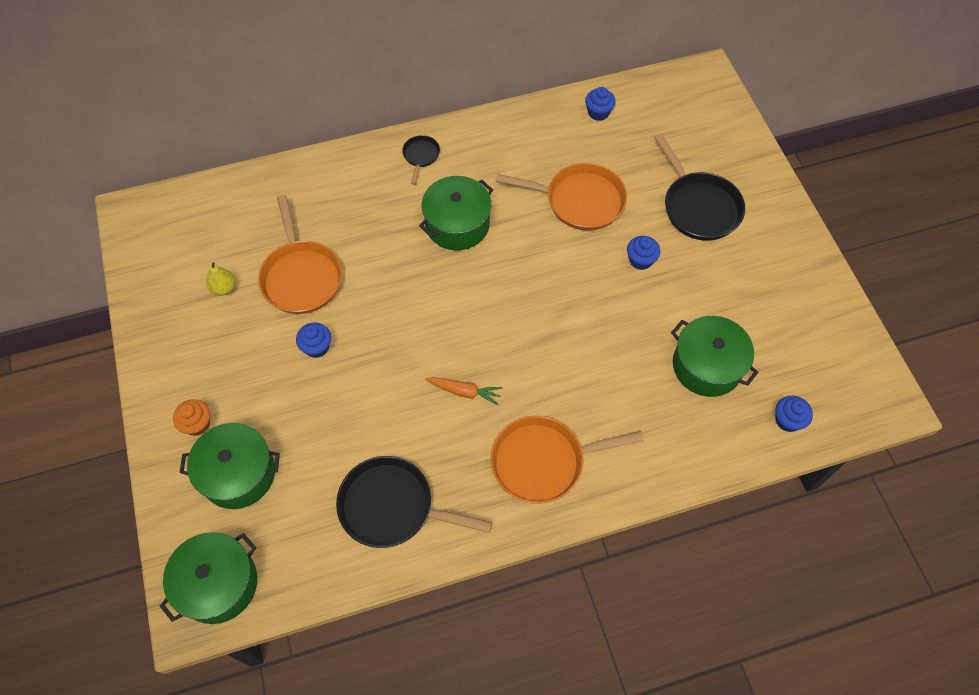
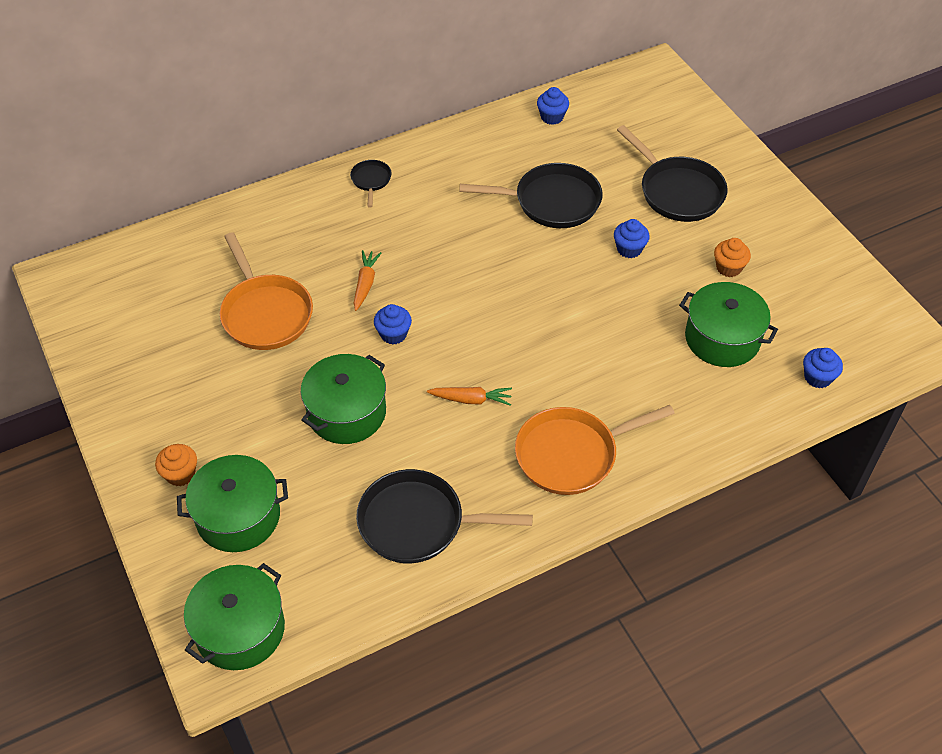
camera: 10 degrees left, 10 degrees down
(224, 288) = (181, 336): yellow pear -> none
(317, 347) = (298, 379): blue cupcake -> blue cupcake (393, 334)
(394, 260) = (365, 284): none -> orange carrot
(457, 224) = (426, 241): green pot -> green pot (347, 412)
(579, 201) = (551, 202): orange pan -> black pan
(729, 293) = (728, 268): none -> orange cupcake

